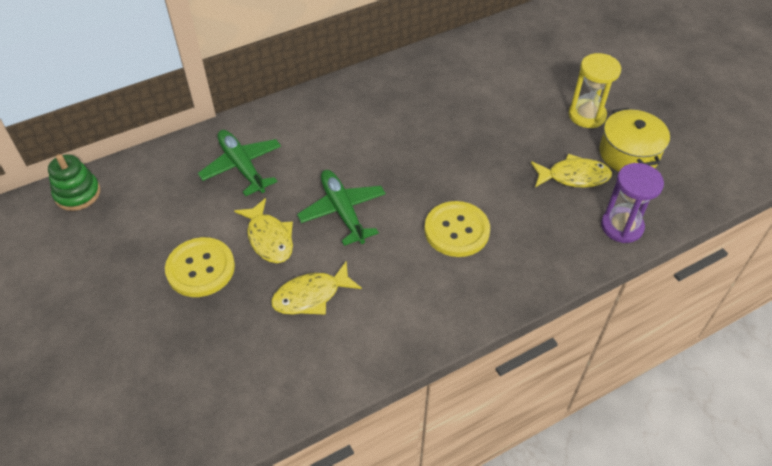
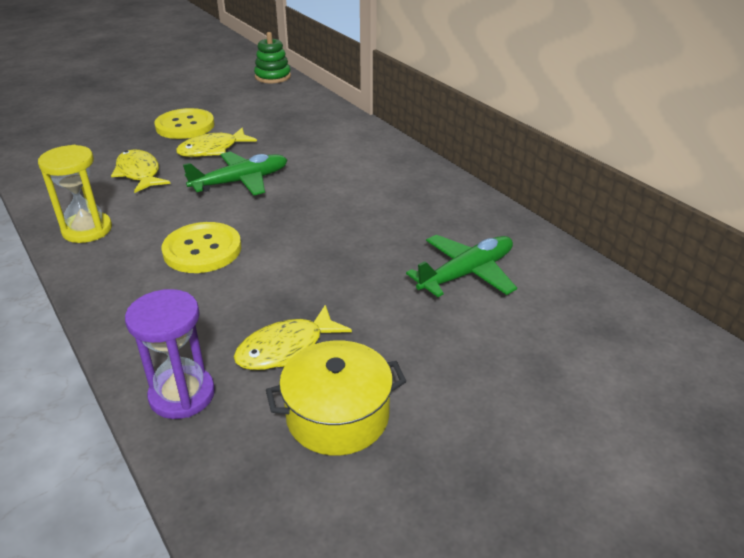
camera: 85 degrees right, 15 degrees down
(242, 167) = (302, 131): green plane -> green plane (466, 274)
(573, 176) = (286, 349): yellow fish -> yellow fish turned 60 degrees clockwise
(587, 115) = (423, 370): yellow hourglass -> yellow hourglass (87, 230)

